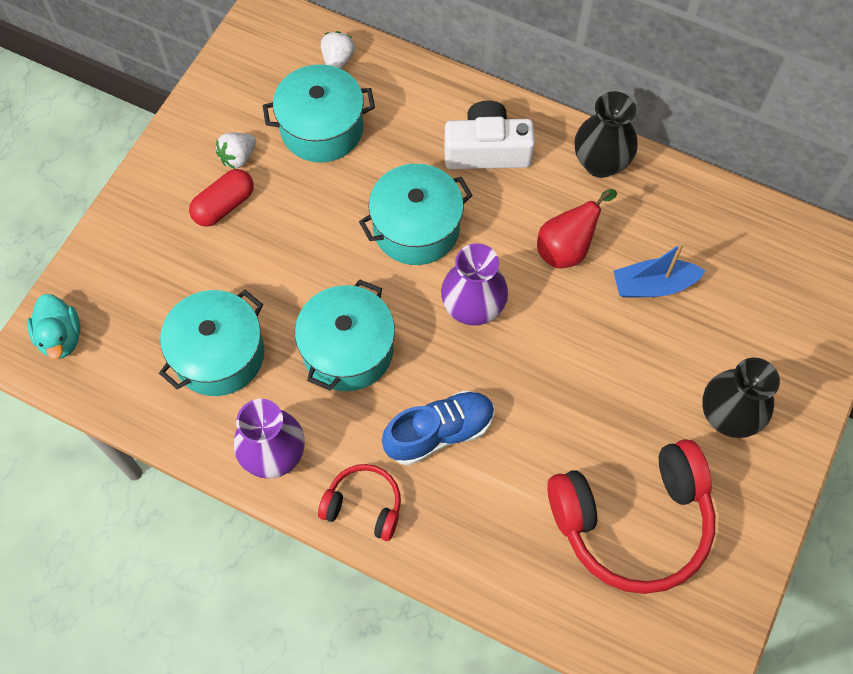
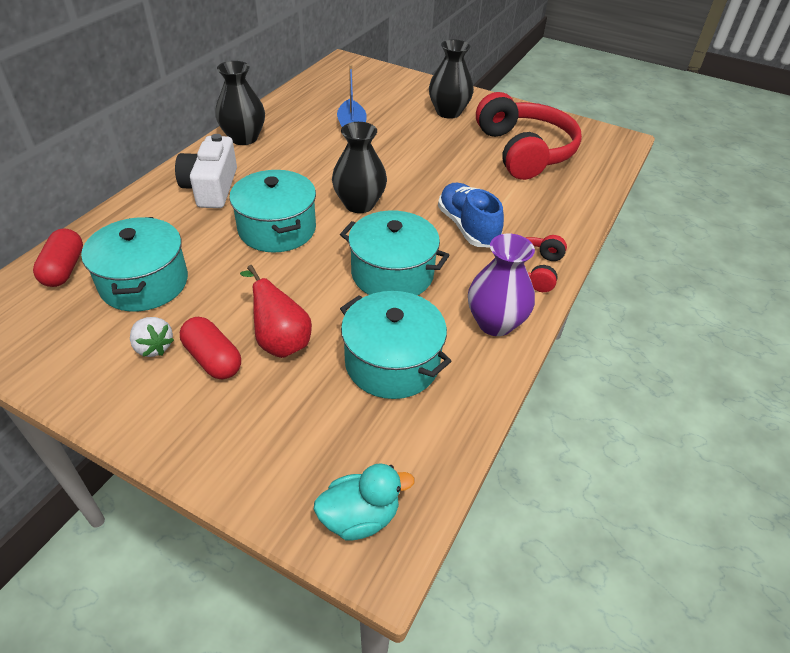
camera: 90 degrees left, 20 degrees down
(338, 60) = (64, 269): white strawberry -> red capsule
(473, 308) = (359, 204): purple vase -> black vase
(567, 248) = (314, 158): red pear -> red pear (280, 341)

